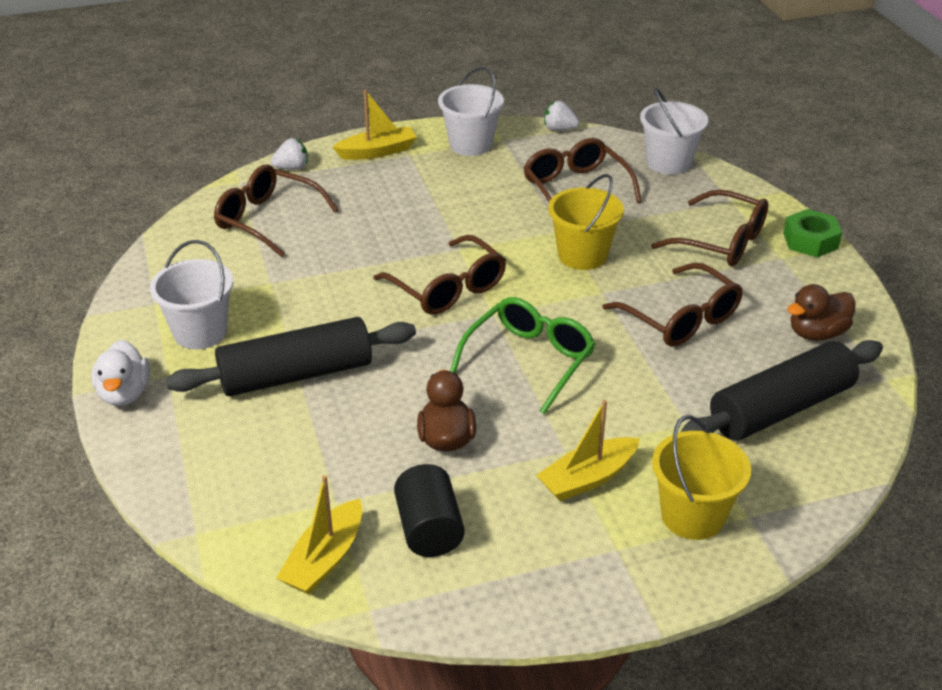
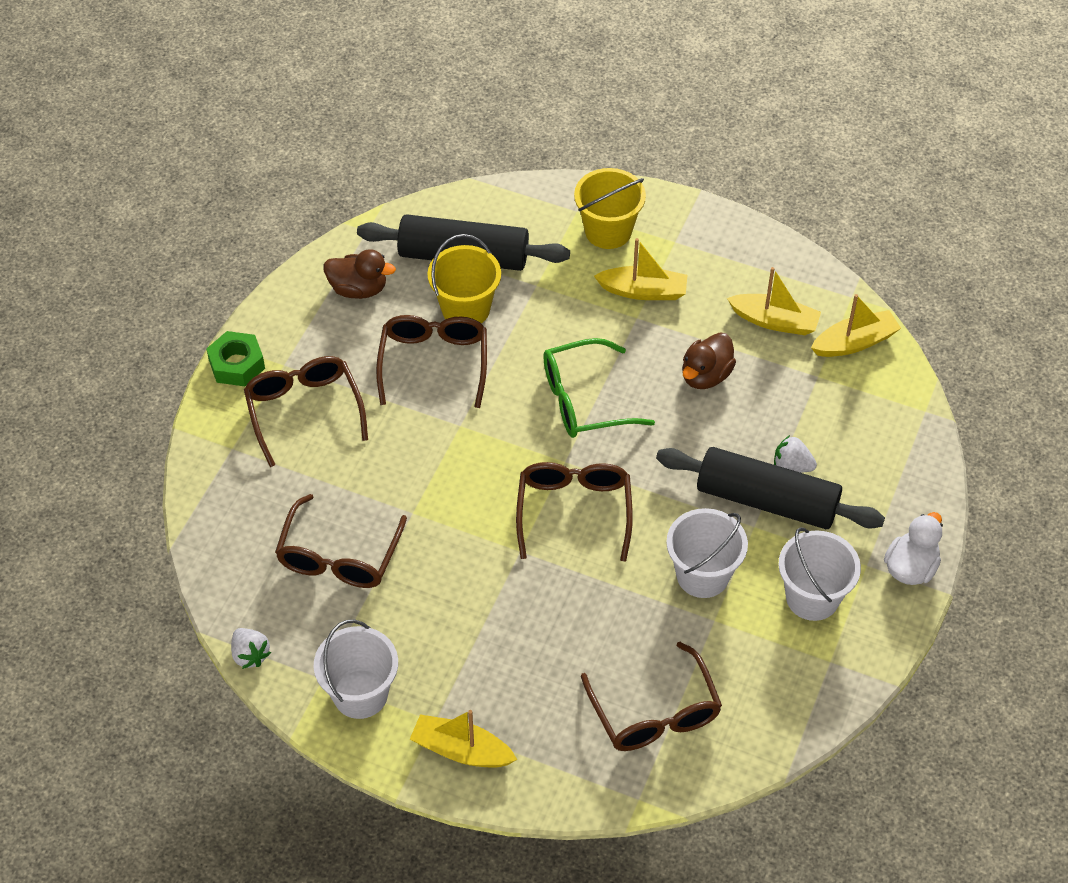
camera: 140 degrees left, 15 degrees up
(292, 168) = (569, 785): white strawberry -> white strawberry (792, 466)
(429, 529) = (774, 321): black cylinder -> yellow boat
(582, 255) = (429, 473): yellow bucket -> yellow bucket (465, 309)
(668, 163) = (217, 531): white bucket -> white bucket (702, 575)

